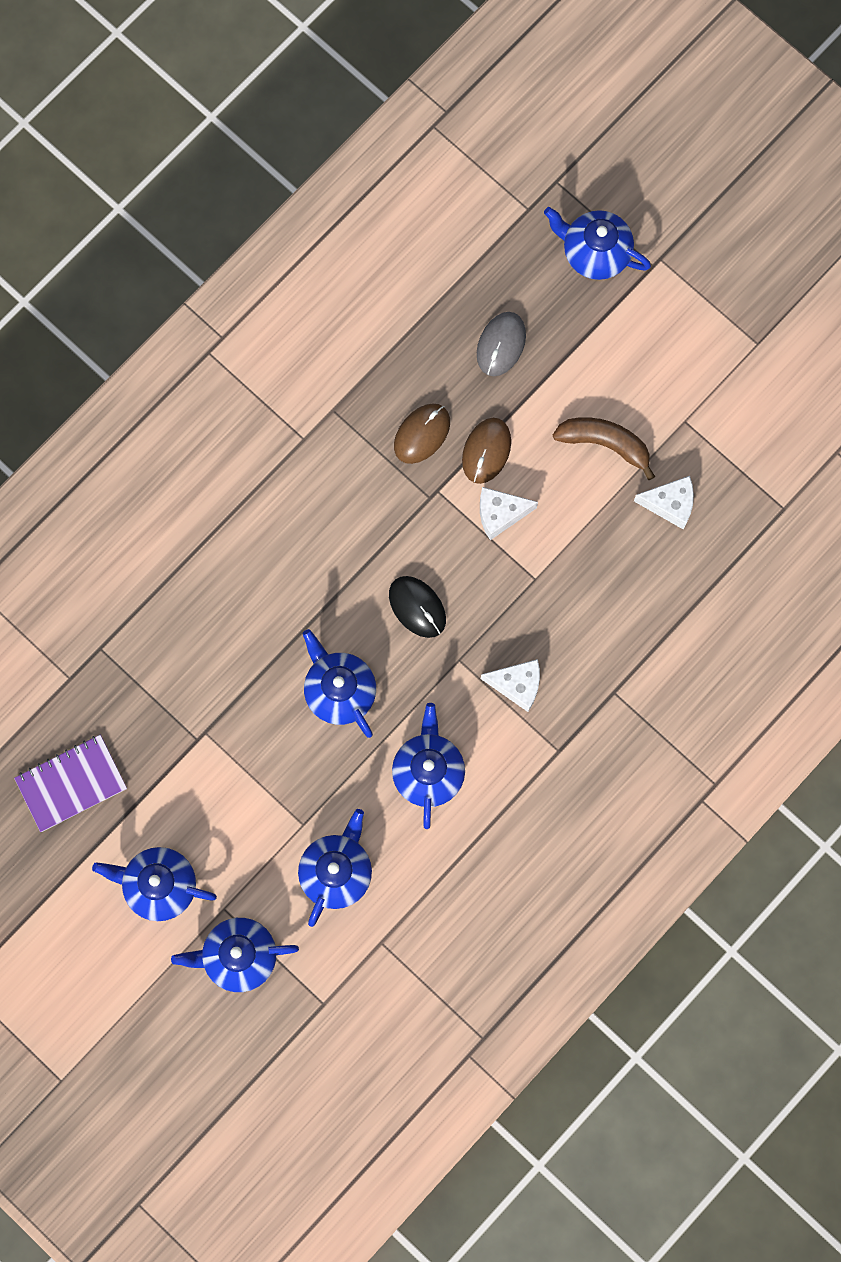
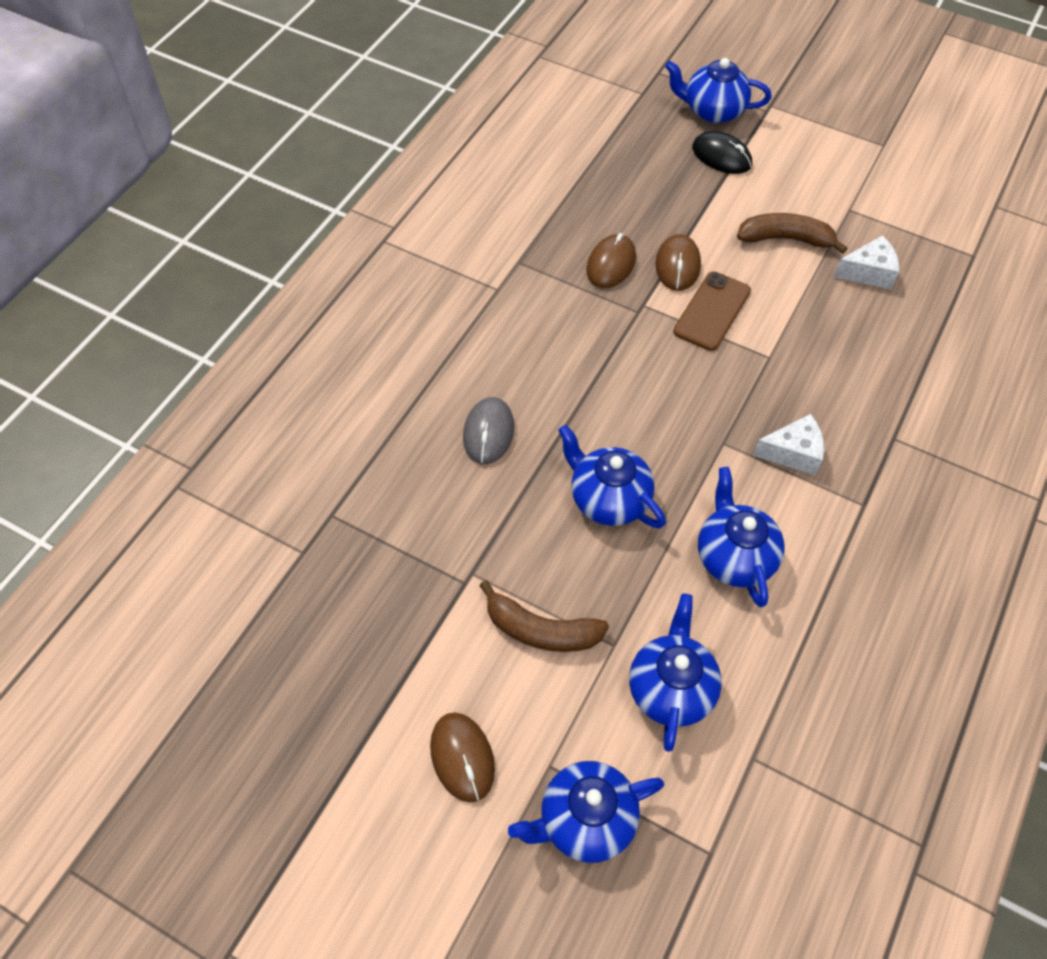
camera: 15 degrees left, 20 degrees down
(71, 783) = (327, 664): purple notebook -> none
(159, 886) = (462, 757): blue teapot -> brown mouse
(248, 797) = (540, 630): none -> brown banana
(417, 607) = (661, 405): black mouse -> black mouse (721, 156)
(500, 514) = (712, 311): white cheese -> brown phone
(501, 345) = (658, 186): grey mouse -> grey mouse (488, 432)

